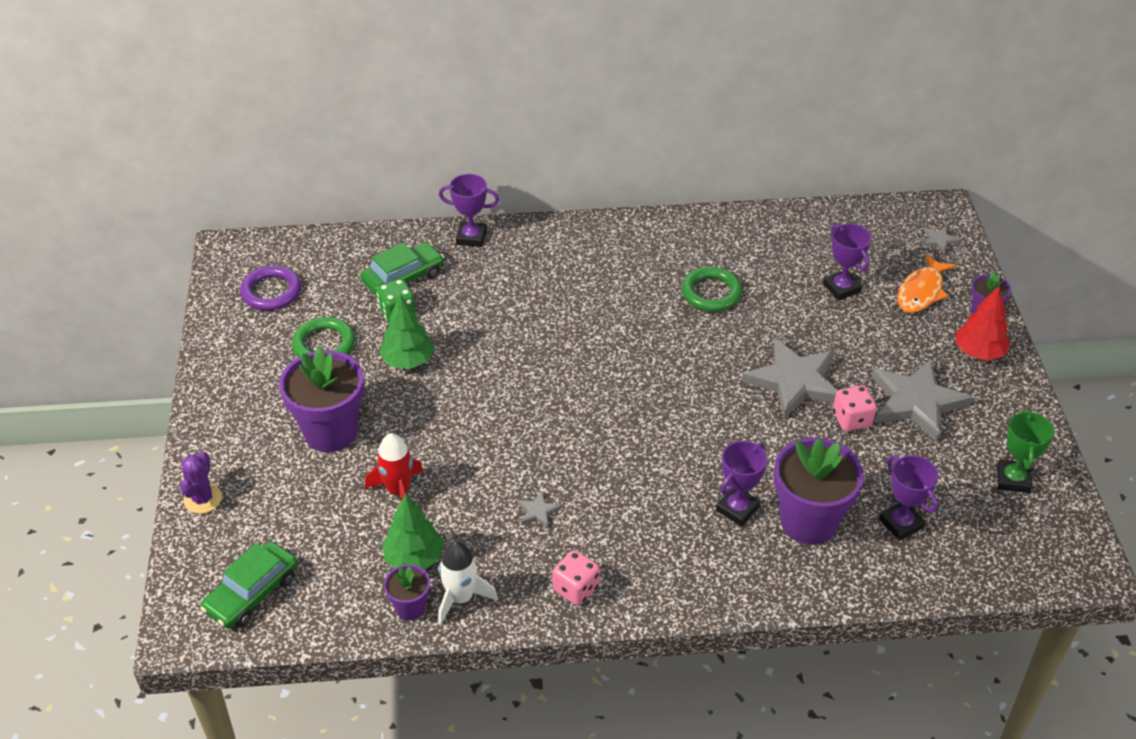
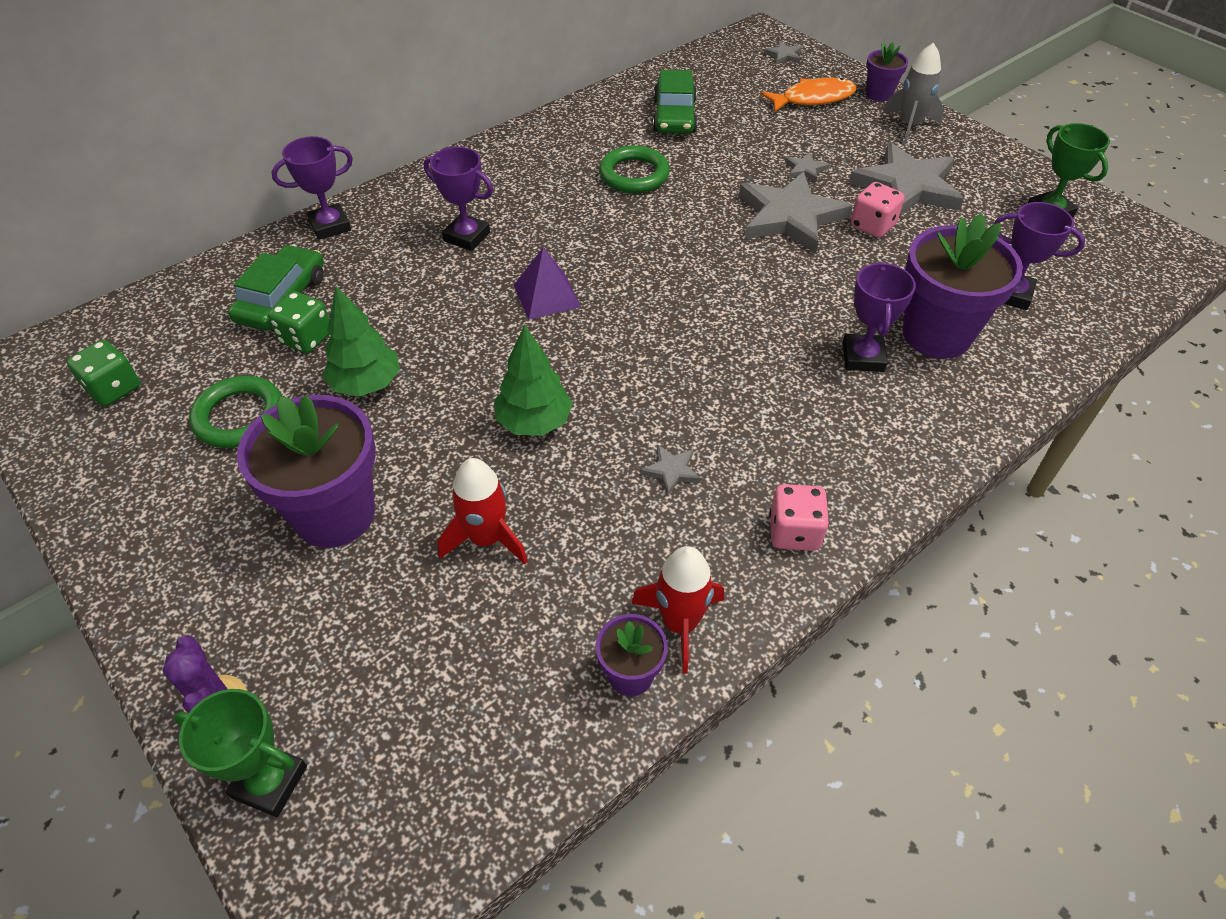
camera: 35 degrees left, 5 degrees up
(200, 550) = (269, 782): none -> green trophy
(252, 592) = (398, 794): green car -> green car (674, 116)
(271, 292) = (114, 389): purple ring -> green dice
(414, 558) = (579, 610): green tree -> green tree (534, 422)
(461, 598) = (680, 623): white rocket -> red rocket
(566, 356) = (547, 296): none -> purple pyramid
(841, 288) = (745, 123): purple trophy -> purple trophy (467, 237)
(848, 349) = (805, 169): none -> grey star
(921, 291) = (813, 99): orange fish -> orange fish turned 105 degrees counterclockwise
(978, 352) = (909, 126): red tree -> grey rocket

